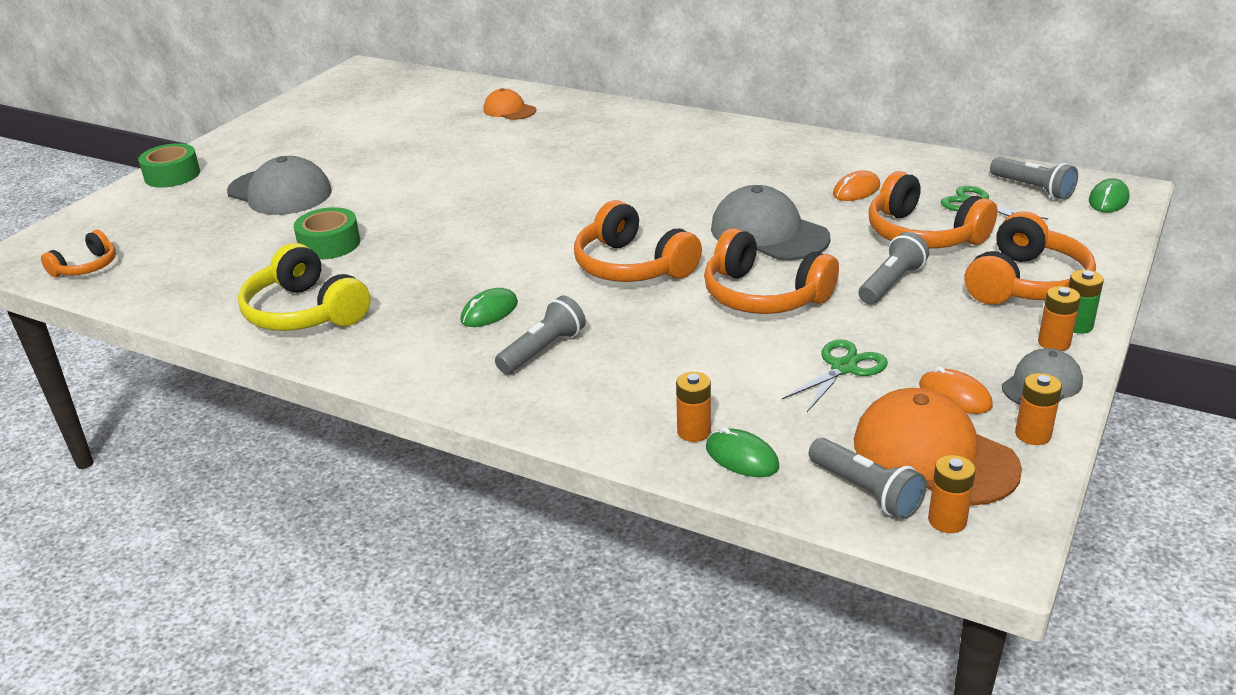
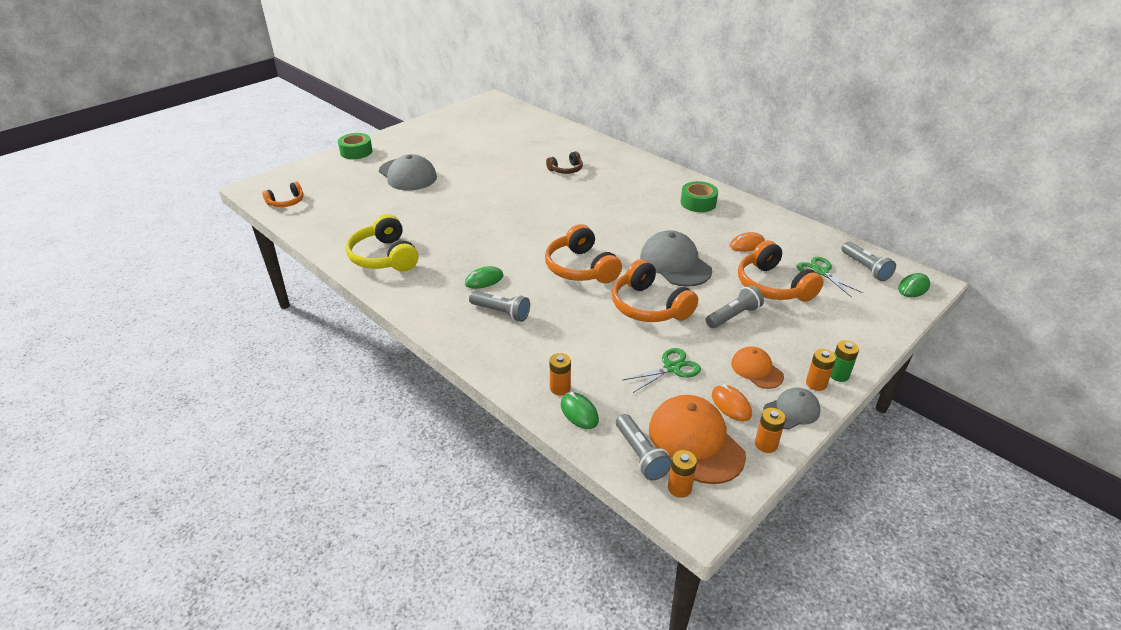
camera: 15 degrees right, 5 degrees up
(329, 244) = (418, 215): green tape -> green tape (698, 203)
(509, 110) = (562, 144): orange cap -> orange cap (756, 370)
(534, 142) = (566, 170): none -> brown headphones
(543, 350) = (501, 312): grey flashlight -> grey flashlight turned 60 degrees clockwise
(1026, 283) = (821, 336): orange headphones -> none

